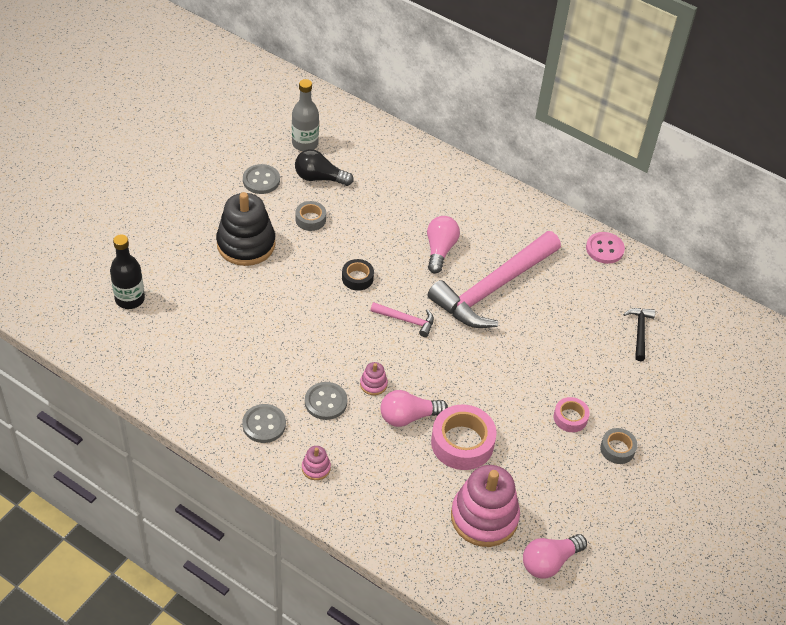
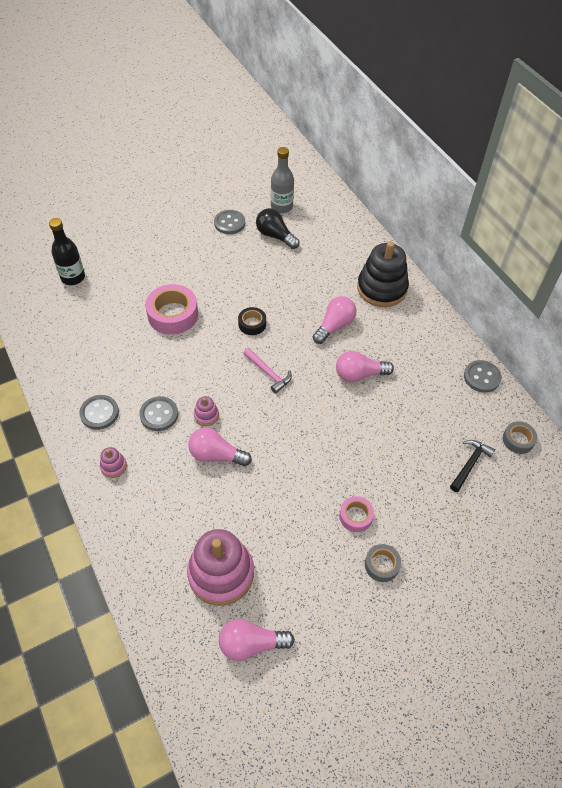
camera: 30 degrees right, 5 degrees up
(246, 244) = (185, 267): black stacking toy -> black stacking toy (382, 288)
(310, 219) = (246, 265): grey tape -> grey tape (518, 440)
(462, 443) = (246, 497): pink tape -> pink tape (173, 315)
(493, 288) = (359, 374): pink hammer -> pink light bulb
(604, 249) = (482, 377): pink button -> grey button

